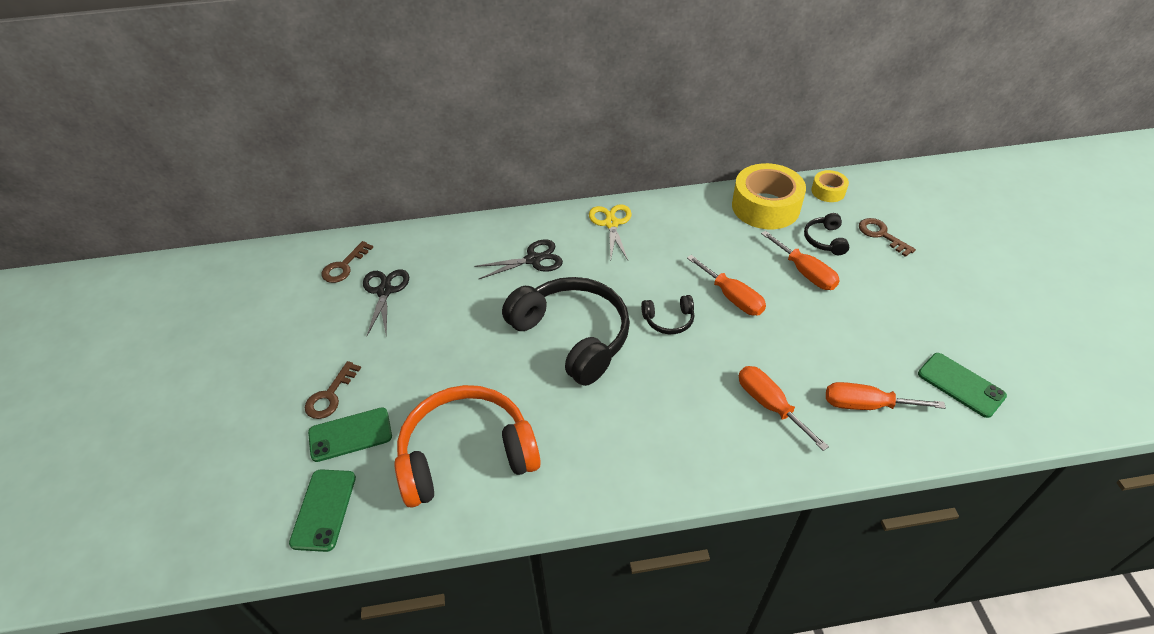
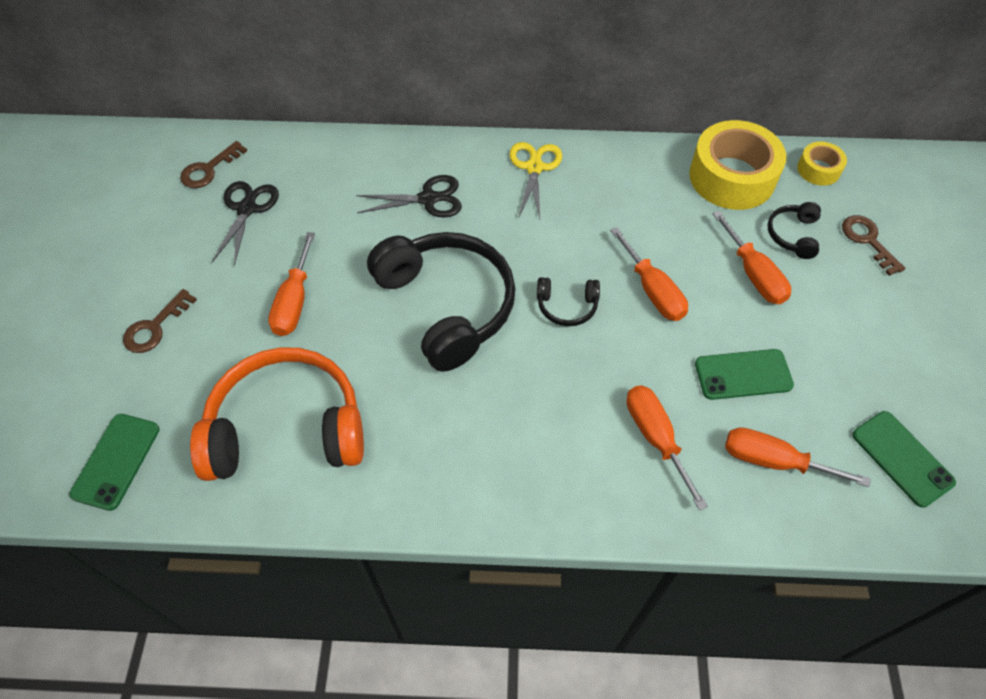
camera: 10 degrees right, 10 degrees up
(350, 435) = (166, 378): green phone -> green phone (743, 374)
(445, 355) = (294, 302): none -> orange screwdriver

